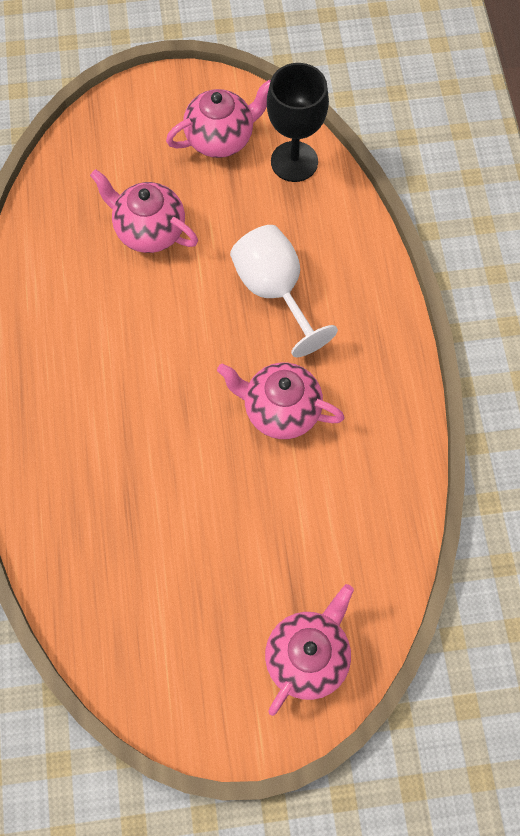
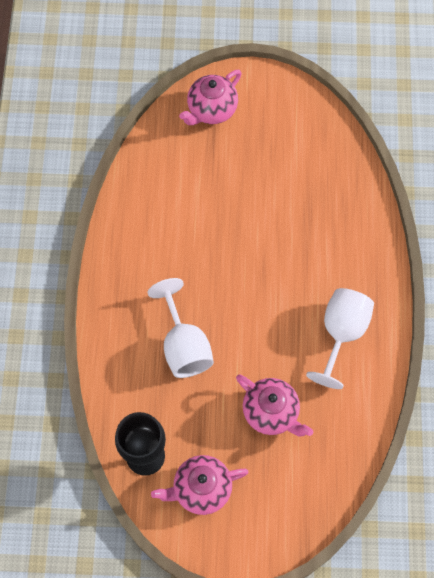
camera: 170 degrees left, 0 degrees up
(68, 339) = (341, 334): none -> white goblet
(280, 410) = (198, 257): pink teapot -> none

